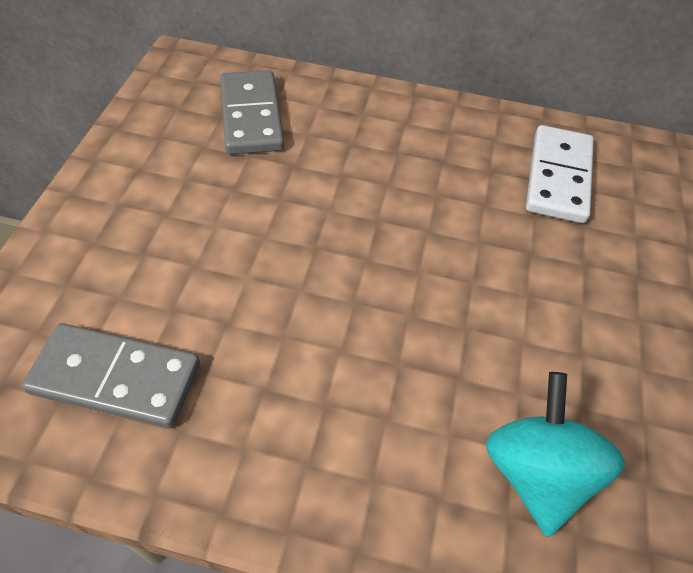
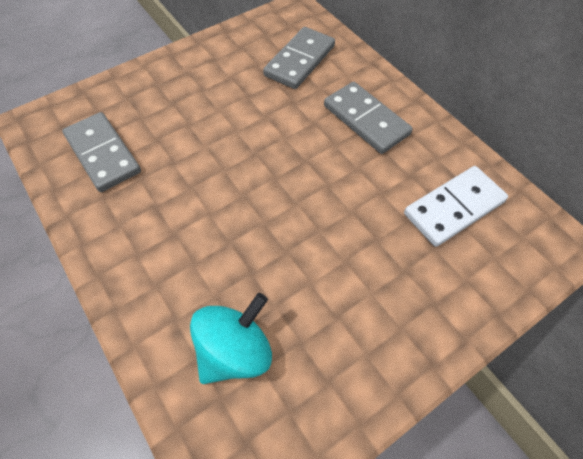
camera: 45 degrees right, 5 degrees up
(391, 141) = (366, 120): none -> grey domino

